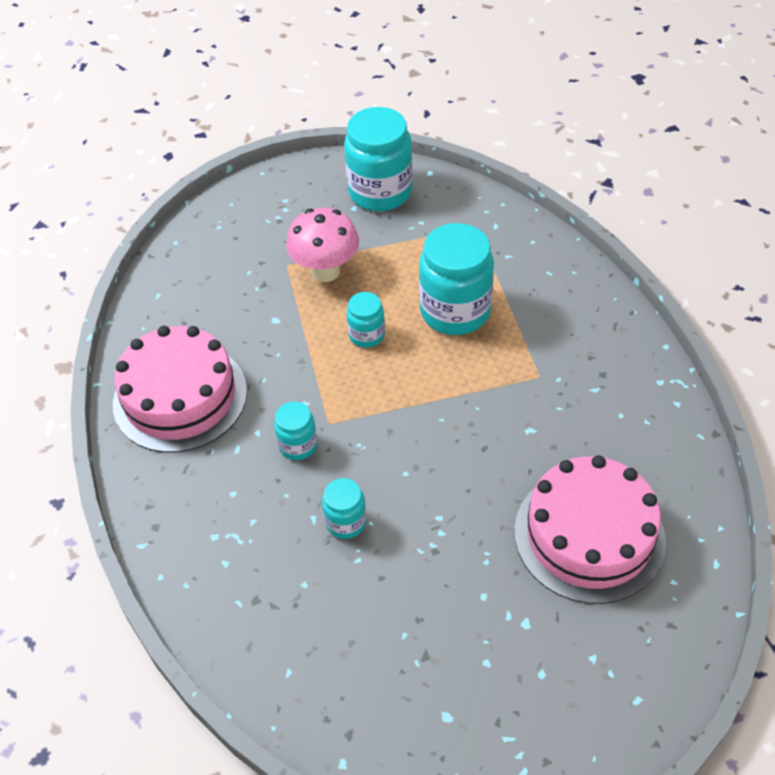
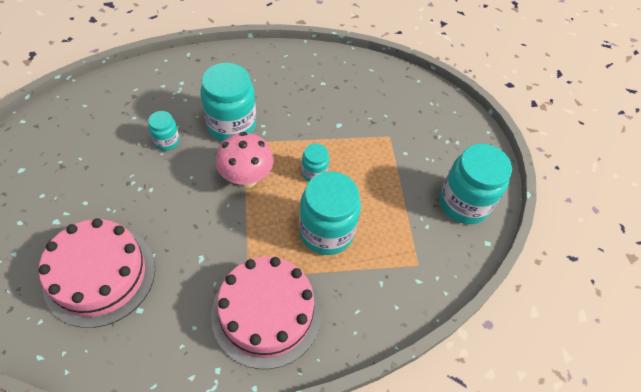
camera: 90 degrees right, 5 degrees up
(180, 397) = (285, 74): pink cake -> pink cake (266, 313)
(298, 445) = (231, 125): turquoise jar -> turquoise jar, size x1.98
(325, 271) = (380, 157): pink mushroom -> pink mushroom (246, 178)

